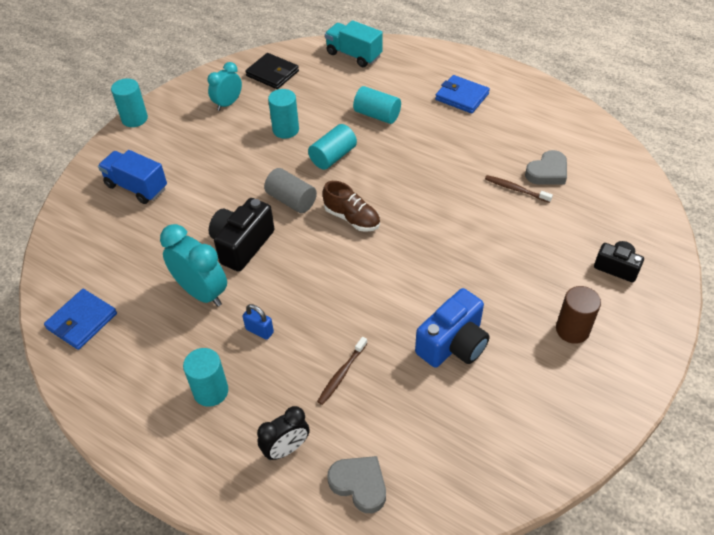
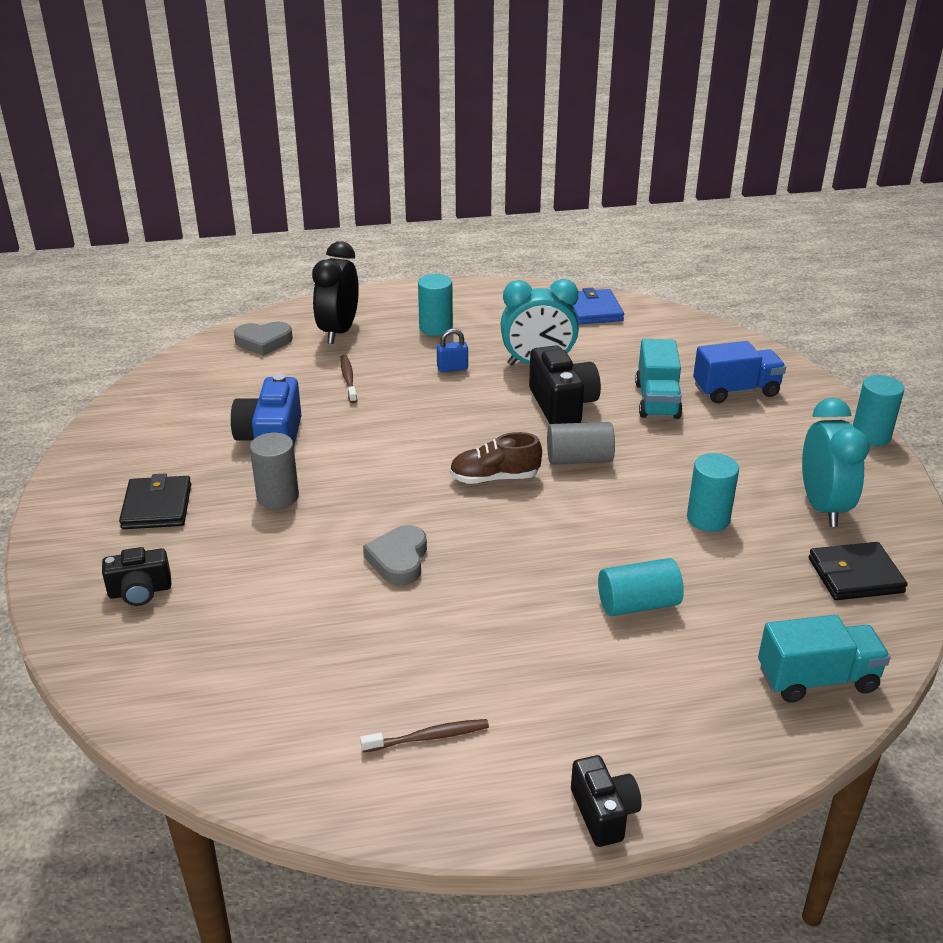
camera: 135 degrees right, 15 degrees down
(187, 210) = (657, 400): none -> turquoise truck
(228, 104) = (822, 507): turquoise clock -> turquoise clock, size x1.55
(286, 449) = (339, 332): black clock -> black clock, size x1.55
(333, 156) = (608, 522): turquoise cylinder -> none
(462, 97) = (567, 711): blue wallet -> none
(488, 64) = (603, 813): none -> black camera
(489, 287) = (278, 497): none -> grey cylinder
(515, 189) = (343, 614): brown toothbrush -> brown toothbrush (428, 737)
(547, 172) = (320, 663): grey heart -> grey heart (399, 559)
(572, 330) = (157, 506): brown cylinder -> black wallet

